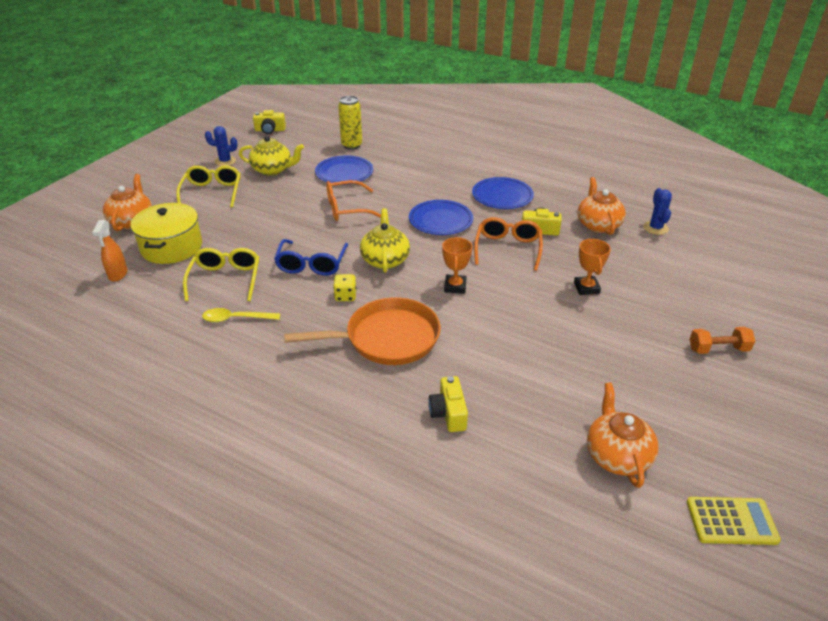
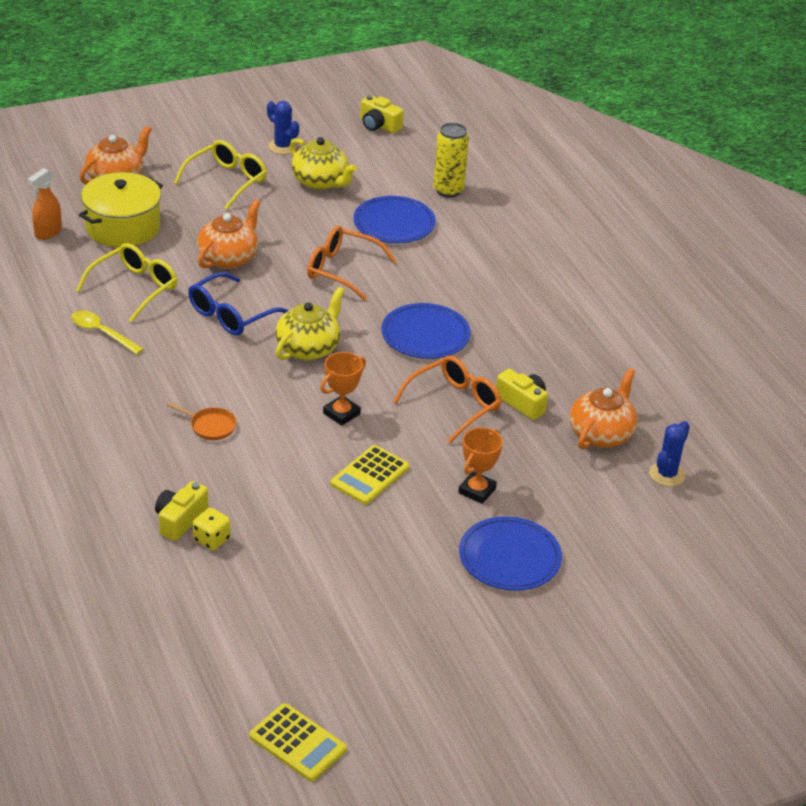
camera: 35 degrees right, 0 degrees up
(345, 296) = (223, 364): yellow dice -> yellow dice (211, 539)
(386, 338) = (210, 426): orange pan -> orange pan, size x0.41
(502, 196) = (538, 342): blue plate -> blue plate (509, 558)
(520, 313) = (370, 476): none -> yellow calculator
(617, 455) = (276, 640): orange teapot -> orange teapot (228, 258)
(718, 349) = (521, 624): orange dumbbell -> none

